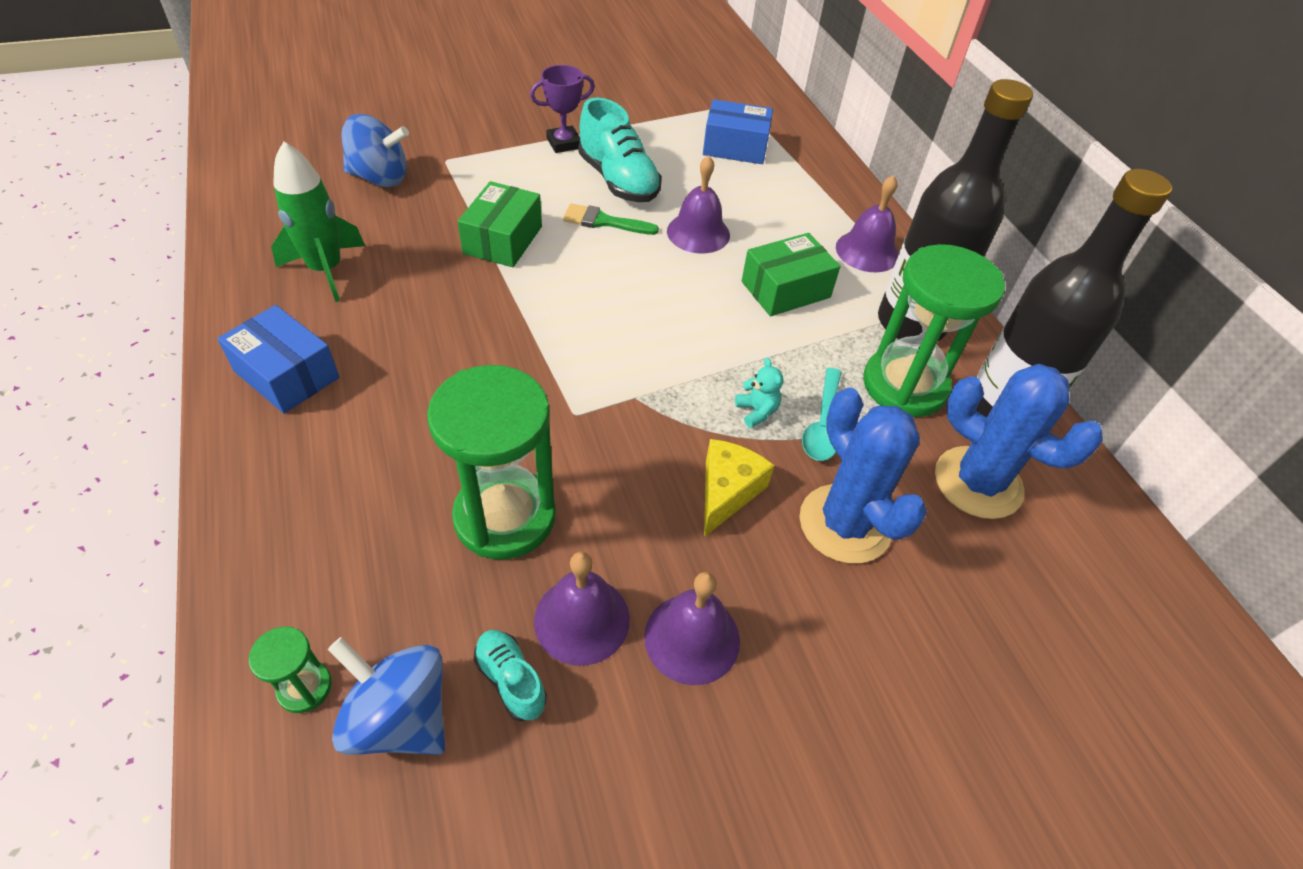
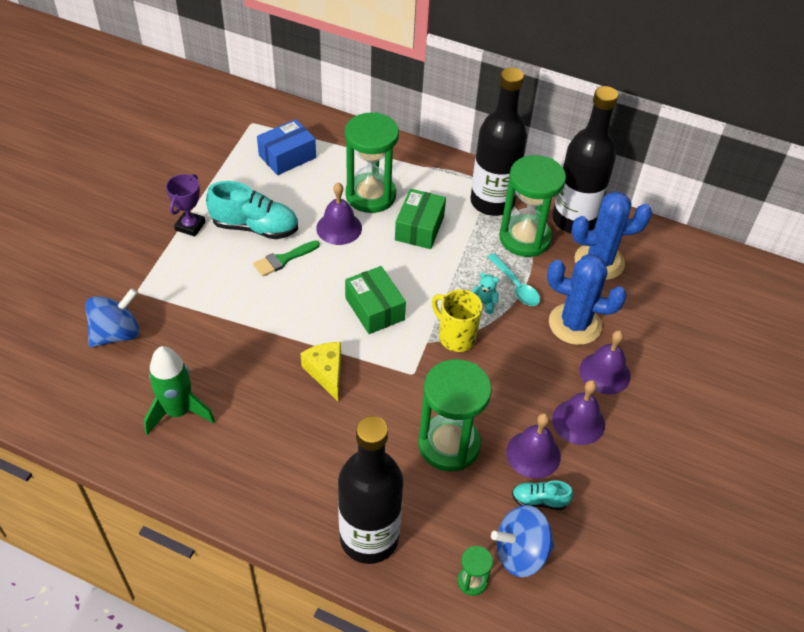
camera: 45 degrees left, 0 degrees up
(287, 374) = (252, 479): blue box -> none
(289, 528) = (369, 538): none -> black bottle
(503, 240) = (247, 314): green box -> green box (374, 309)
(674, 417) = (455, 337): none -> yellow mug
(727, 492) = (518, 351): yellow cheese -> yellow cheese (326, 372)
(773, 228) = (370, 195): none -> green hourglass
(867, 251) = (429, 175): purple bell -> purple bell (604, 373)

